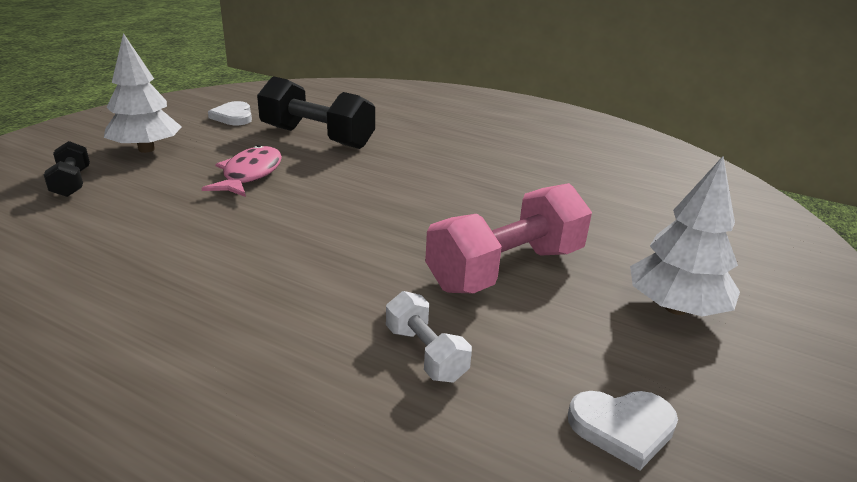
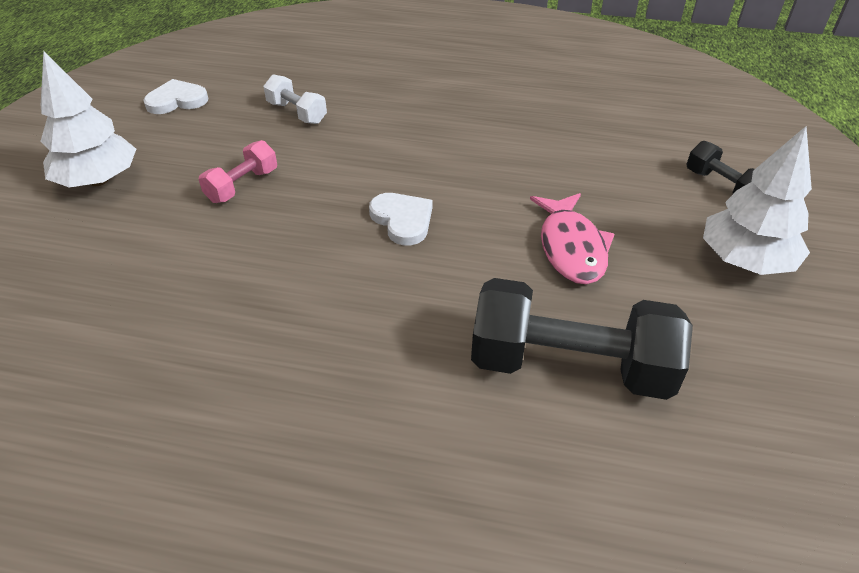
camera: 165 degrees right, 15 degrees up
(233, 117) = (764, 393): white heart -> white heart (402, 220)
(506, 269) = (242, 185): pink dumbbell -> pink dumbbell, size x0.51

